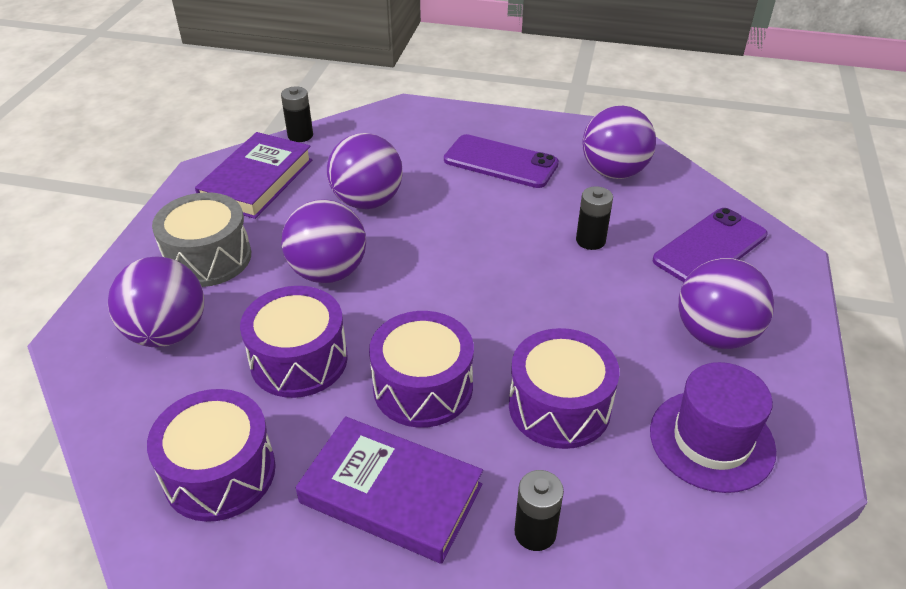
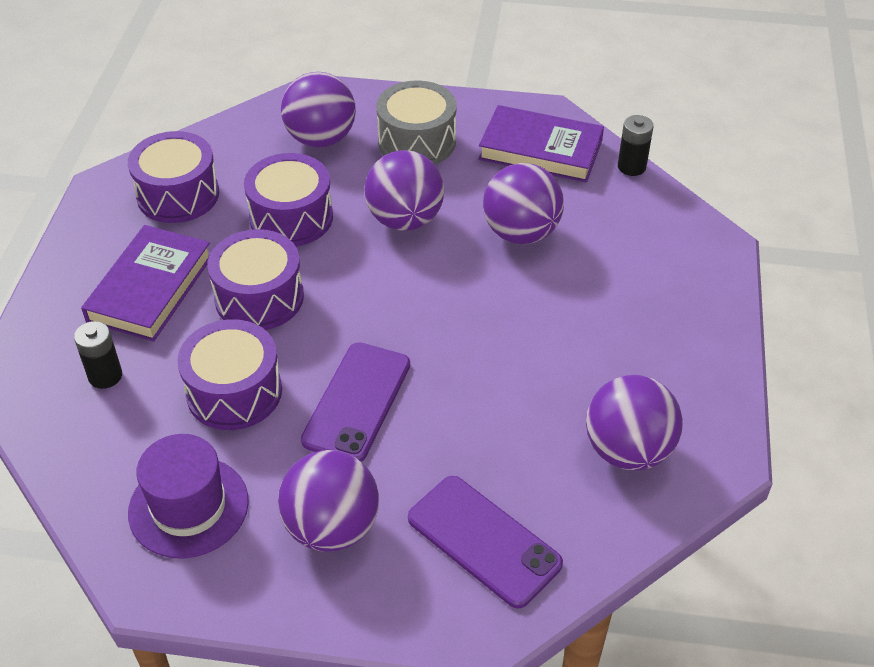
camera: 85 degrees right, 5 degrees up
(500, 162) = (622, 337): purple phone -> purple phone (357, 402)
(590, 240) = (481, 422): black battery -> none

